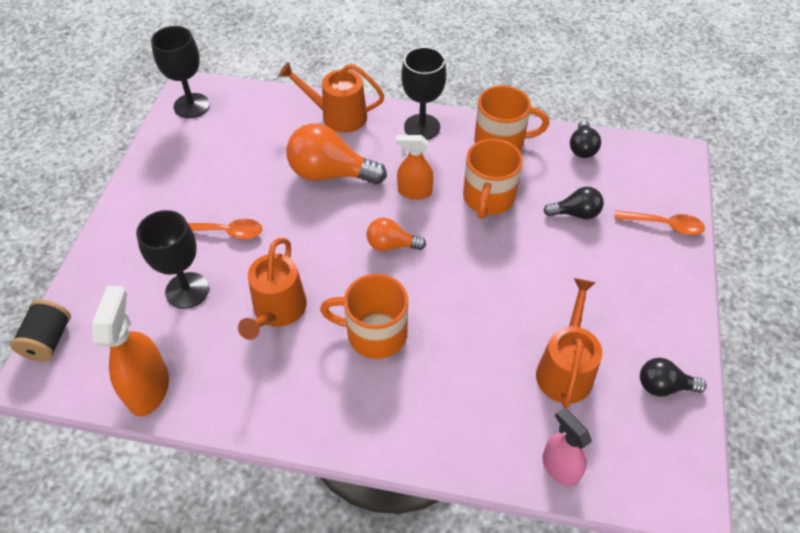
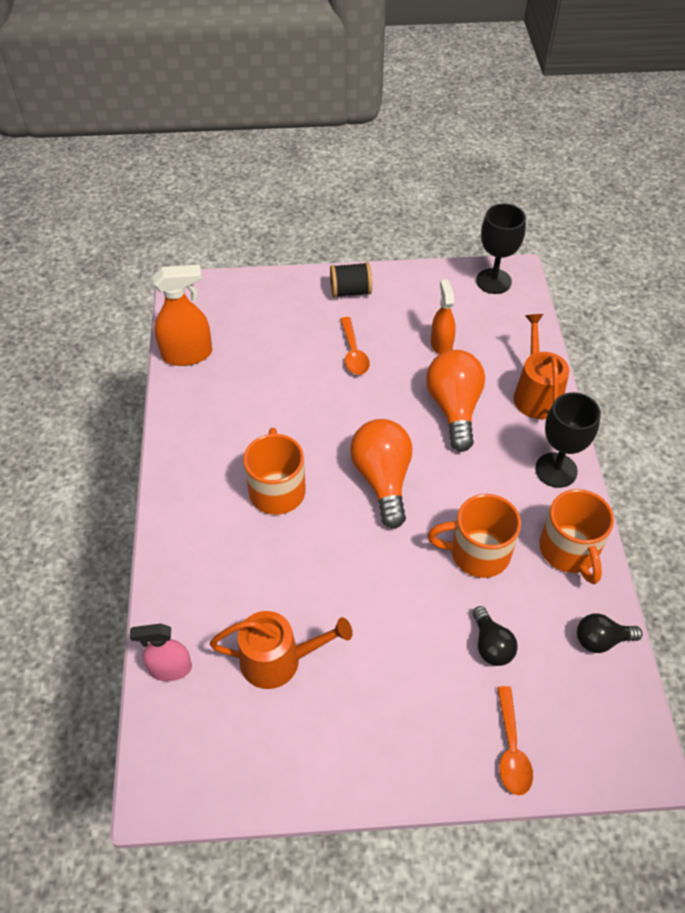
camera: 75 degrees right, 0 degrees up
(49, 340) = (215, 284): black spool -> black spool (350, 291)
(187, 290) = (284, 347): black goblet -> none
(277, 310) = (281, 413): orange watering can -> none
(391, 245) = (382, 479): orange light bulb -> orange light bulb, size x1.80
(414, 192) = (459, 483): orange spray bottle -> orange spray bottle (441, 344)
(560, 467) = (170, 669): pink spray bottle -> pink spray bottle turned 135 degrees counterclockwise
(663, 386) = (281, 761): black light bulb -> none

